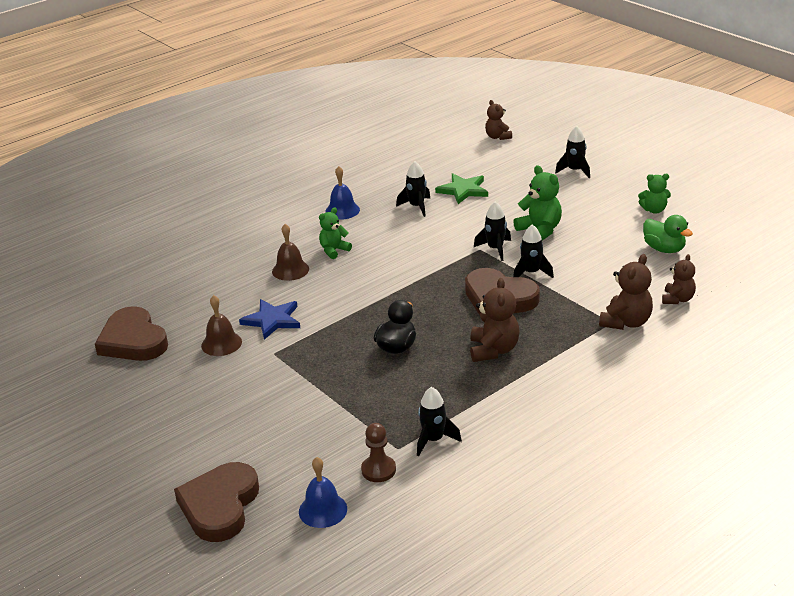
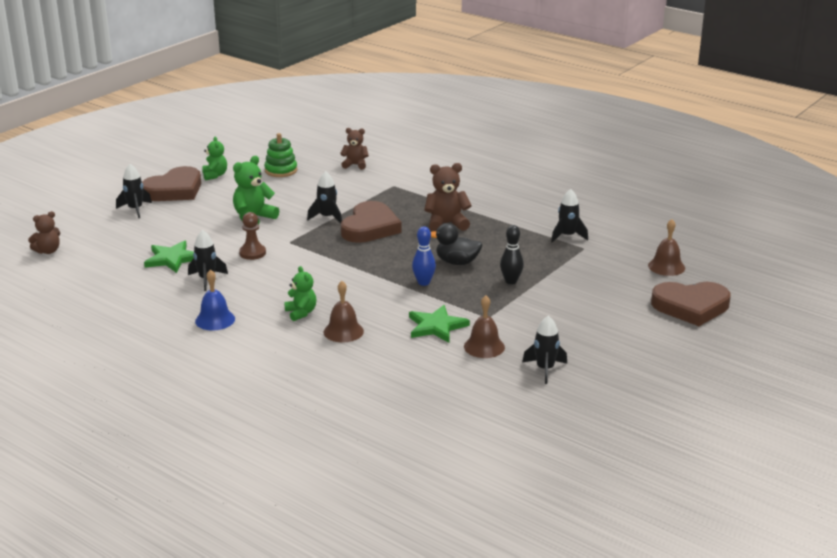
camera: 105 degrees left, 5 degrees down
(133, 340) = (499, 399): brown heart -> brown heart (174, 190)
(272, 320) = (436, 326): blue star -> green star
(323, 510) = (666, 266): blue bell -> brown bell
(334, 250) = (301, 313): green teddy bear -> green teddy bear turned 150 degrees counterclockwise
(339, 378) = (511, 281): none -> black bowling pin
(361, 321) = (423, 282): none -> blue bowling pin
(378, 470) = (612, 252): brown pawn -> brown pawn (252, 253)
(495, 249) = (288, 235): black rocket -> black rocket (545, 369)
(626, 322) = (392, 180): brown teddy bear -> none
(664, 249) = (281, 170): green duck -> green stacking toy

